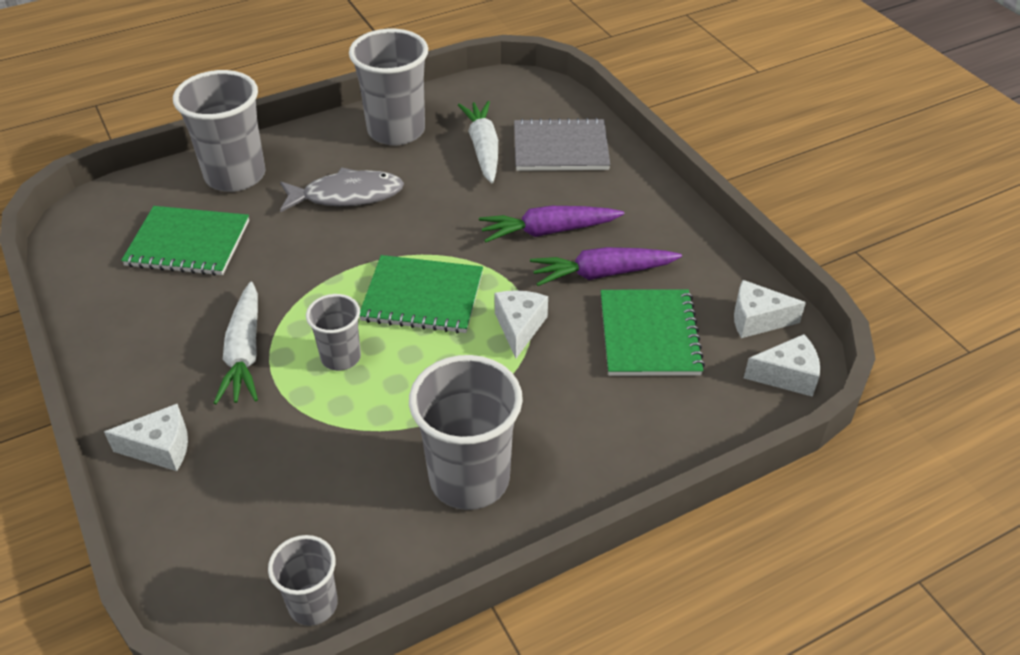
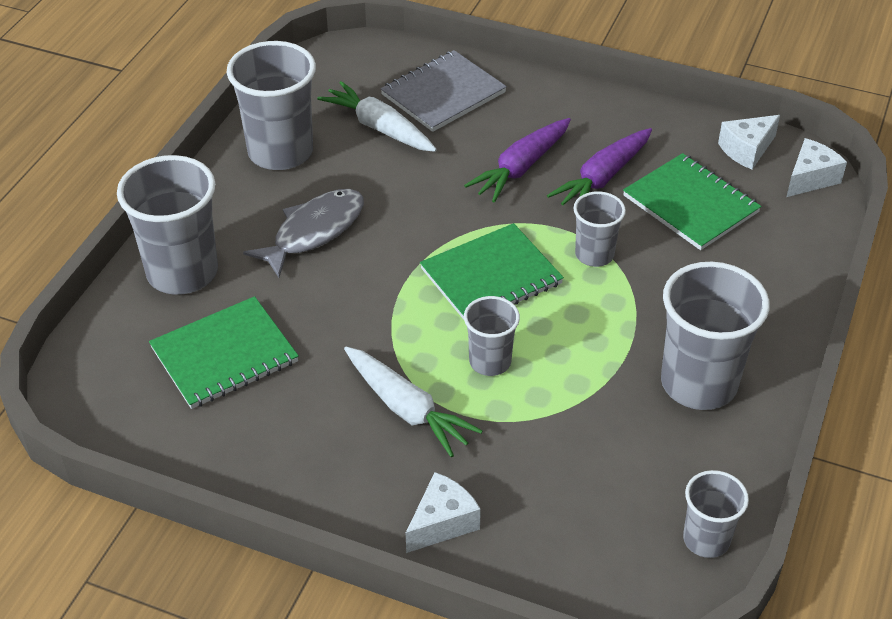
camera: 40 degrees left, 0 degrees up
(519, 327) = (594, 255): white cheese -> grey cup

